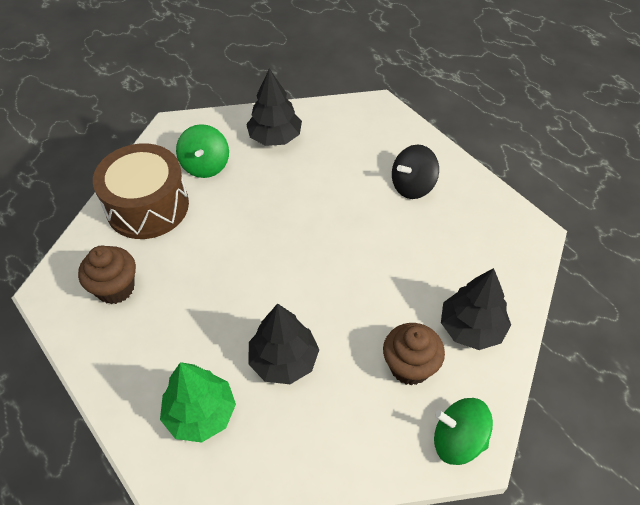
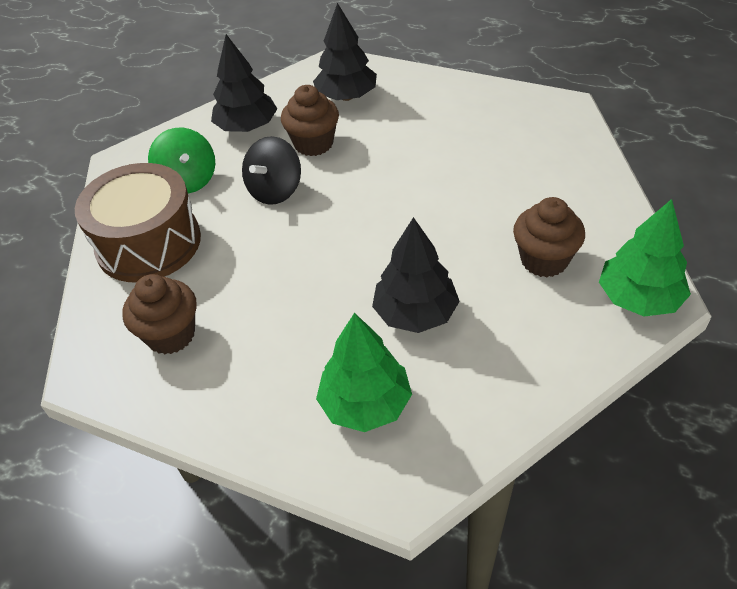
camera: 25 degrees left, 5 degrees down
(312, 175) = (313, 144): none -> brown cupcake
(412, 186) = (422, 113): black spinning top -> black spinning top (275, 190)
(458, 440) = (638, 298): green spinning top -> green tree
(471, 328) = (574, 203): black tree -> black tree (346, 96)

